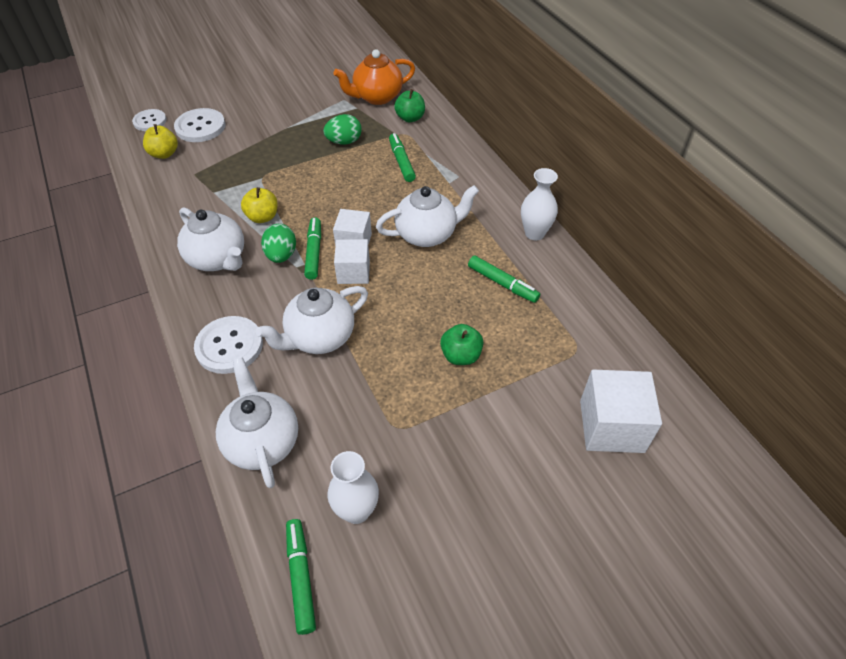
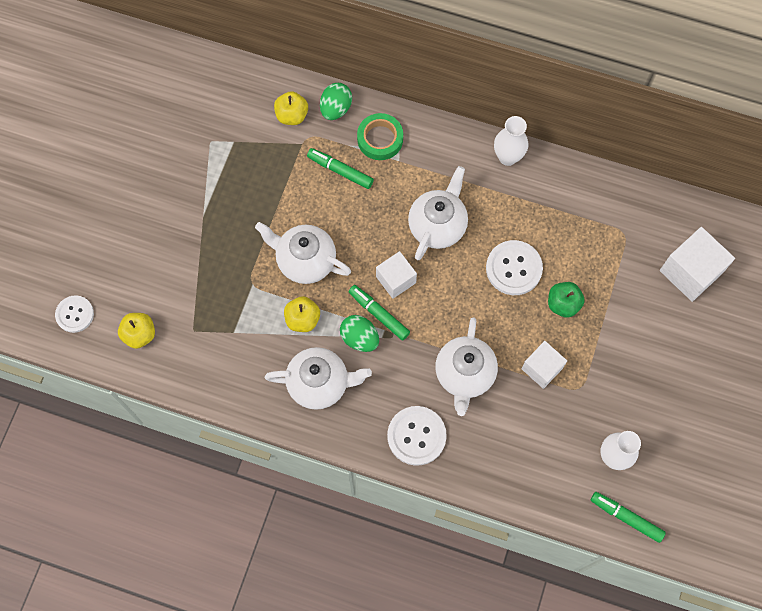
camera: 45 degrees left, 20 degrees up
(200, 127) = (129, 280): white button -> white button (513, 268)
(262, 441) = (516, 472): white teapot -> white teapot (305, 261)
(344, 142) = (270, 189): green egg -> green egg (336, 108)
(353, 272) = (426, 305): white cube -> white cube (542, 368)
(377, 97) = (235, 114): orange teapot -> none
(410, 118) = (292, 115): green apple -> yellow apple
(451, 164) = (380, 139): none -> green tape
(502, 283) = (531, 222): green marker -> none

